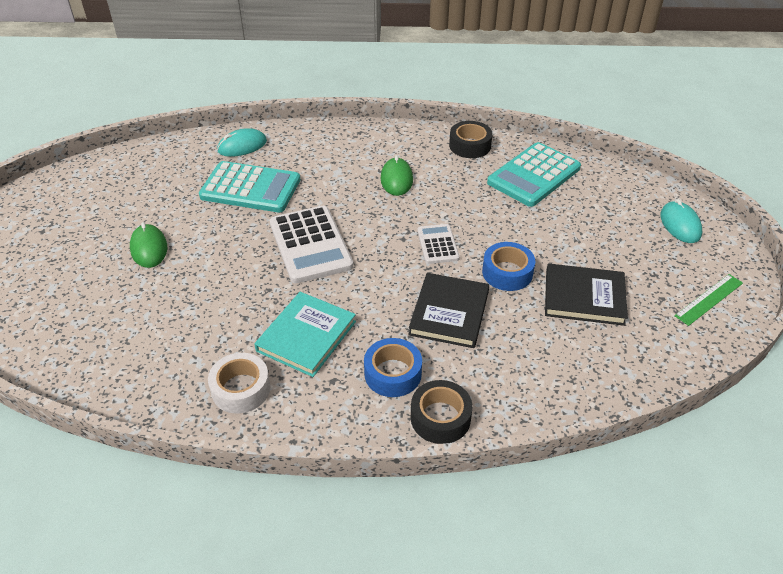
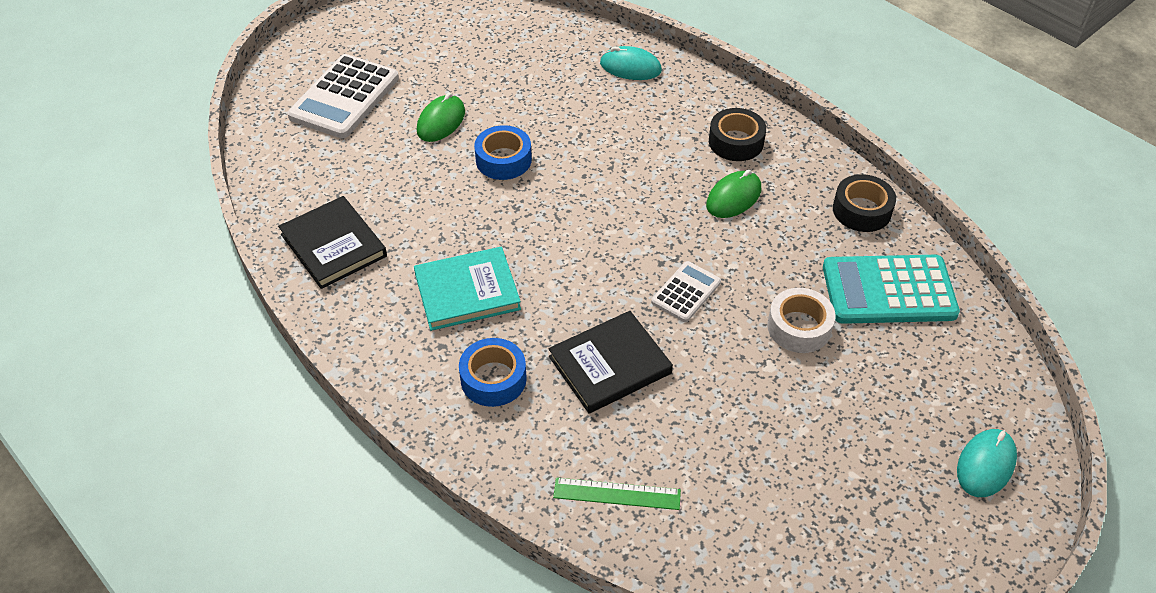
camera: 45 degrees right, 5 degrees up
(241, 389) = (369, 297): white tape -> white tape (799, 327)
(250, 188) = (586, 117): turquoise calculator -> none
(310, 245) = (571, 210): white calculator -> white calculator (344, 97)
(440, 418) = (483, 447): black tape -> black tape (736, 142)
(507, 273) = (716, 369): blue tape -> blue tape (503, 160)
(584, 297) = (760, 452): black book -> black book (334, 245)
(709, 299) = (895, 563): green ruler -> green ruler (617, 494)

